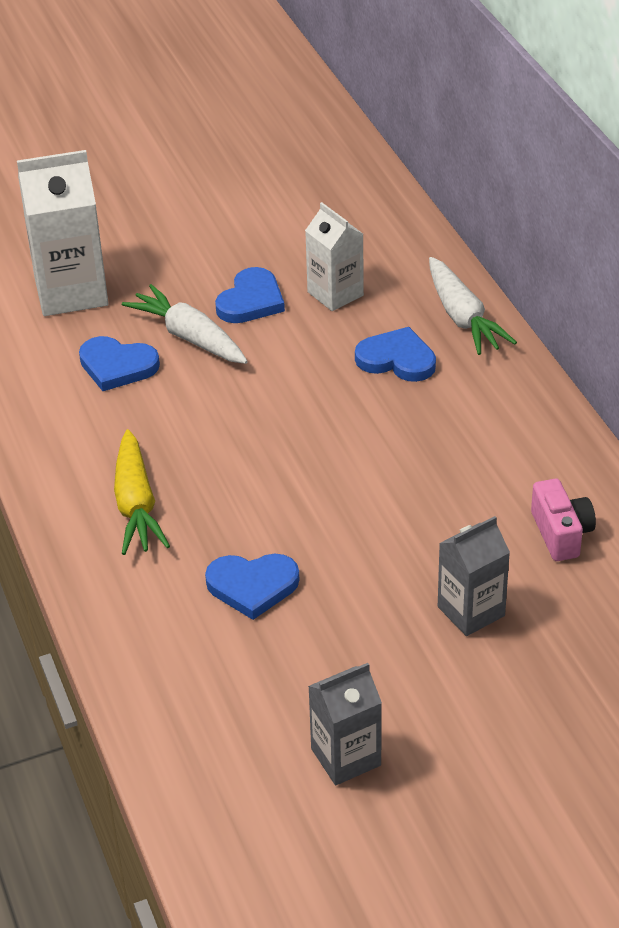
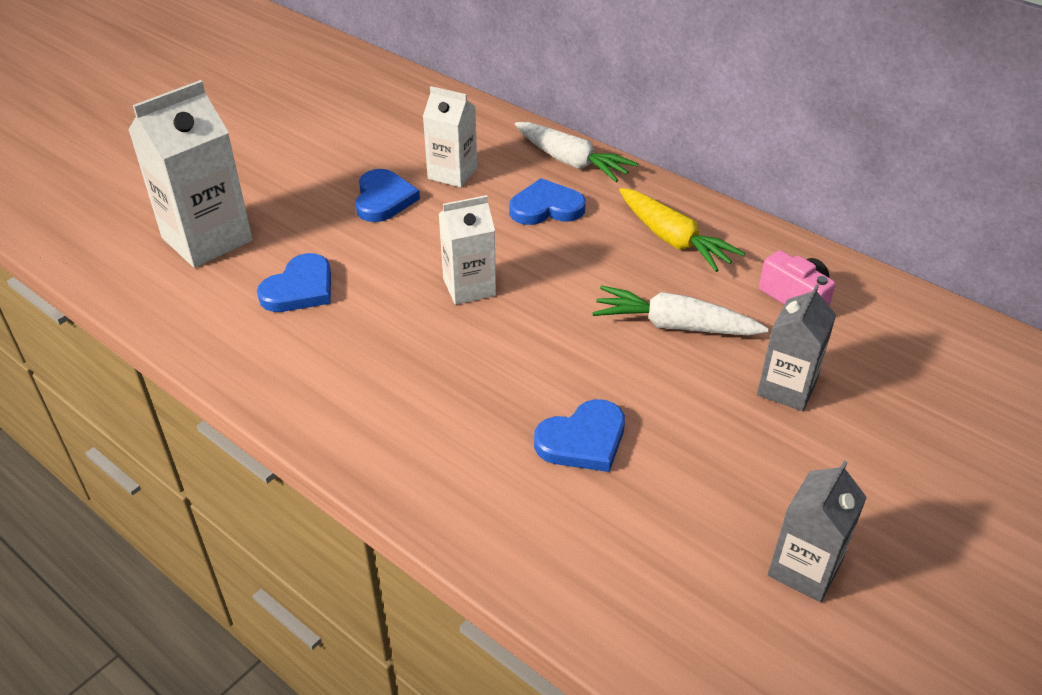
camera: 30 degrees left, 0 degrees up
(117, 366) = (300, 289): blue heart -> blue heart turned 45 degrees counterclockwise
(136, 504) = (412, 406): yellow carrot -> yellow carrot (673, 240)
(189, 337) = (350, 244): white carrot -> white carrot (674, 325)
(263, 415) = (469, 287): none -> white carton

